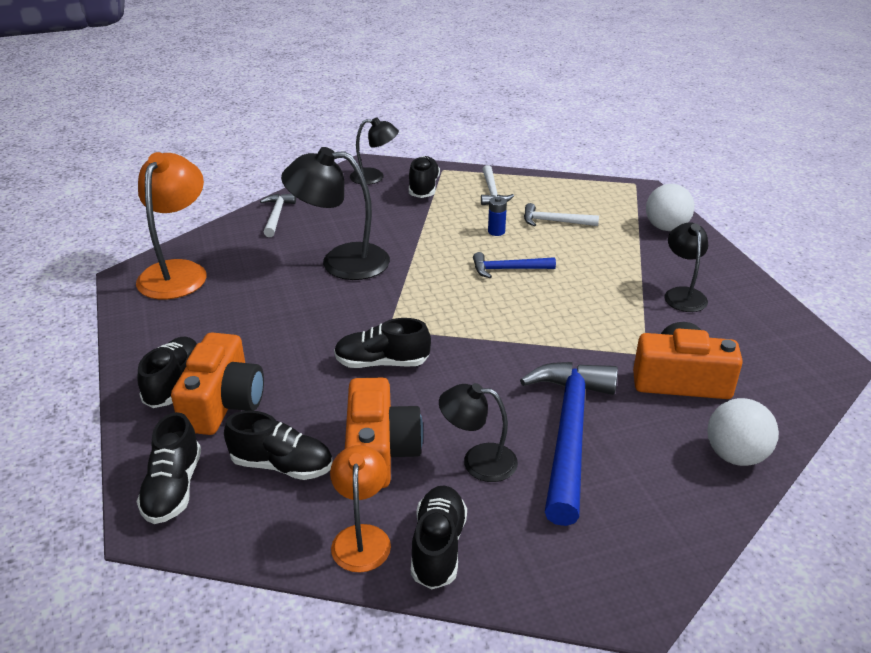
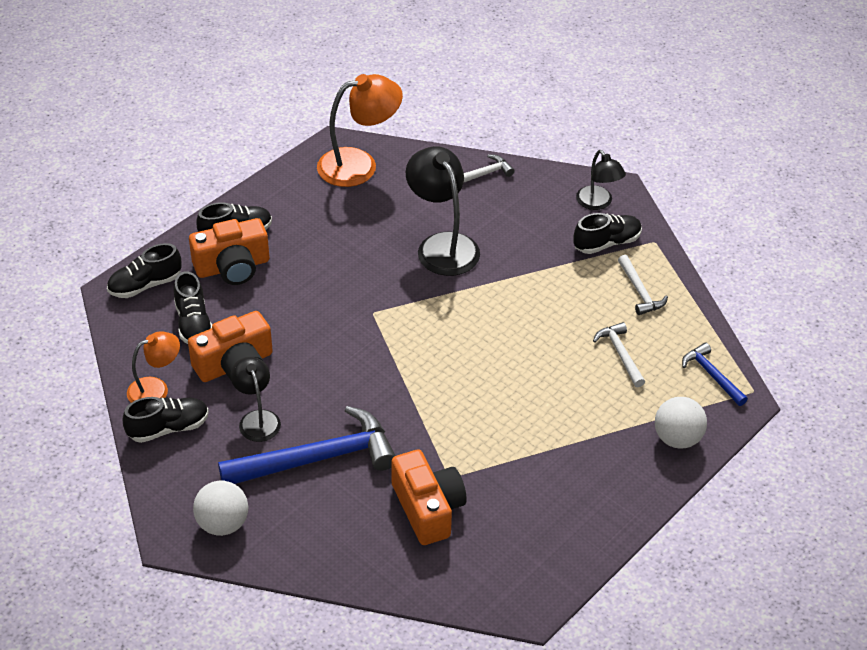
camera: 60 degrees right, 10 degrees up
(382, 363) = (329, 326): black shoe -> none
(492, 192) = (639, 292): white hammer -> white hammer turned 75 degrees counterclockwise
(496, 231) = (568, 321): blue battery -> none
(508, 269) = (511, 350): blue hammer -> blue hammer (712, 375)
(682, 294) = (561, 480): black lamp -> none
(735, 455) = (354, 563): white ball -> white ball (223, 524)

